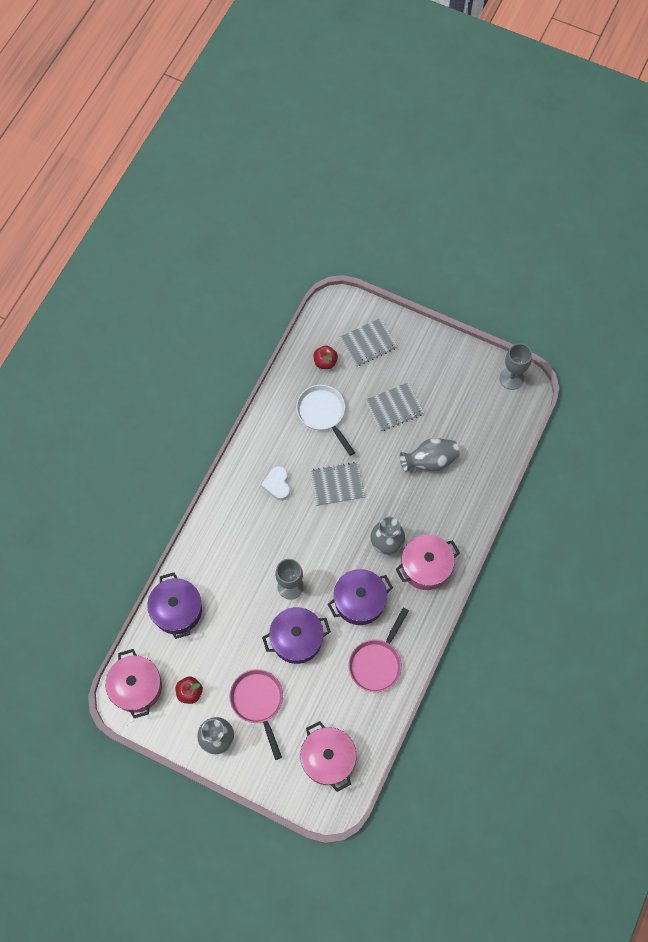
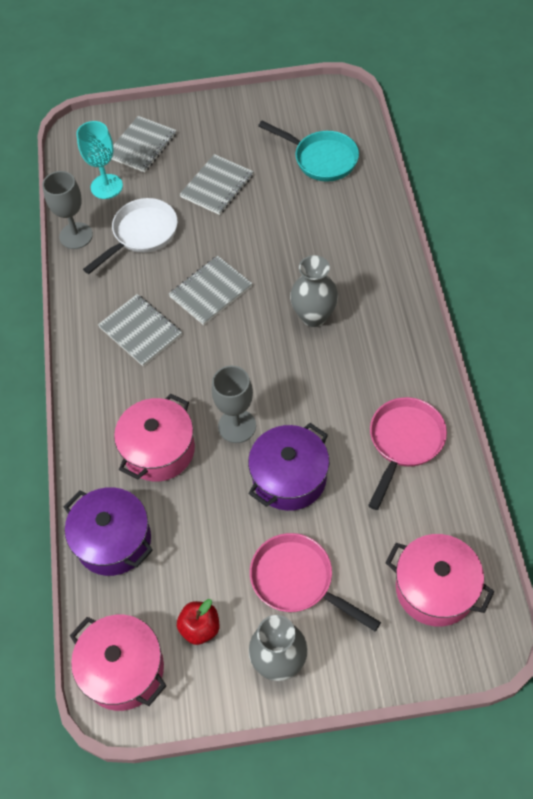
camera: 30 degrees left, 10 degrees down
(277, 485) = (140, 331): white heart -> grey notebook
(323, 414) = (141, 234): white pan -> white pan turned 105 degrees clockwise
(325, 362) = (106, 186): red apple -> turquoise goblet
(359, 601) = (331, 391): purple pot -> none
(377, 662) = (404, 442): pink pan -> pink pan turned 150 degrees counterclockwise
(426, 566) = (376, 312): pink pot -> pink pot (159, 450)
(430, 461) = (296, 212): grey vase -> none
(476, 430) = (321, 159): none -> turquoise pan
(511, 378) = (318, 97): grey goblet -> grey goblet (76, 236)

